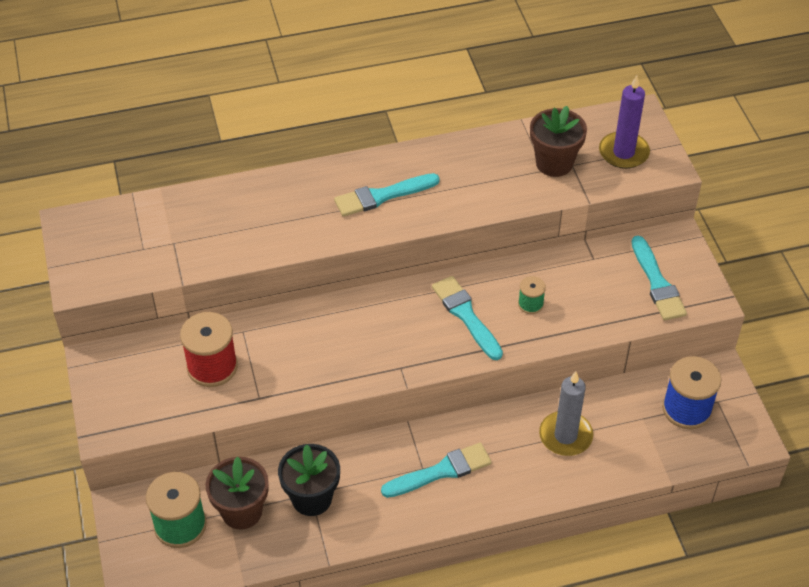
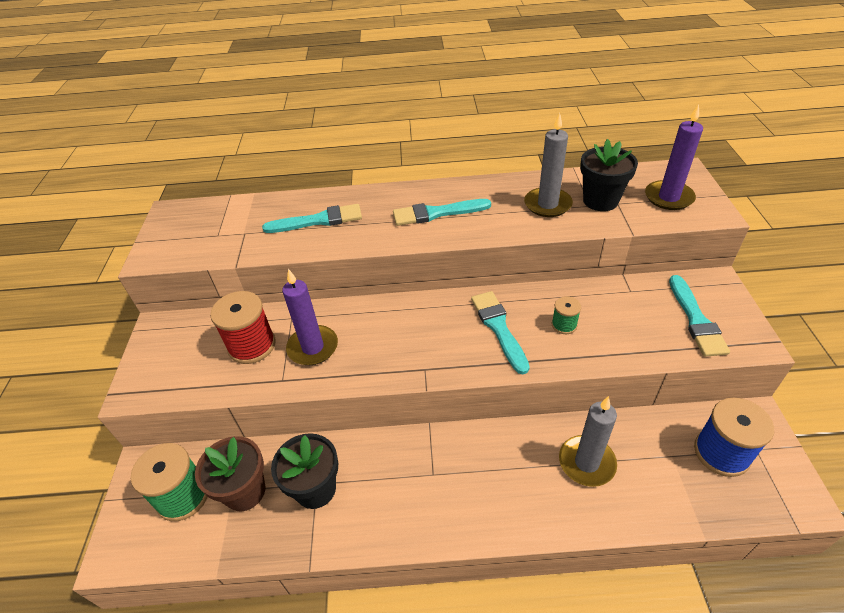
camera: 15 degrees right, 5 degrees down
(279, 360) = (313, 347): none -> purple candle
(441, 471) = (450, 481): turquoise brush -> turquoise brush (318, 220)
(499, 173) = (547, 204): none -> grey candle
(554, 163) = (600, 201): brown flower pot -> black flower pot

